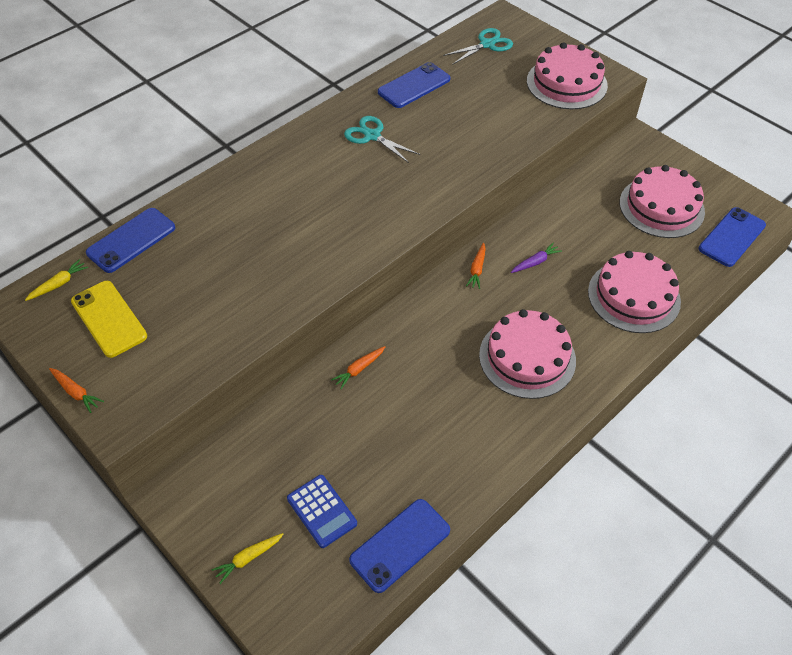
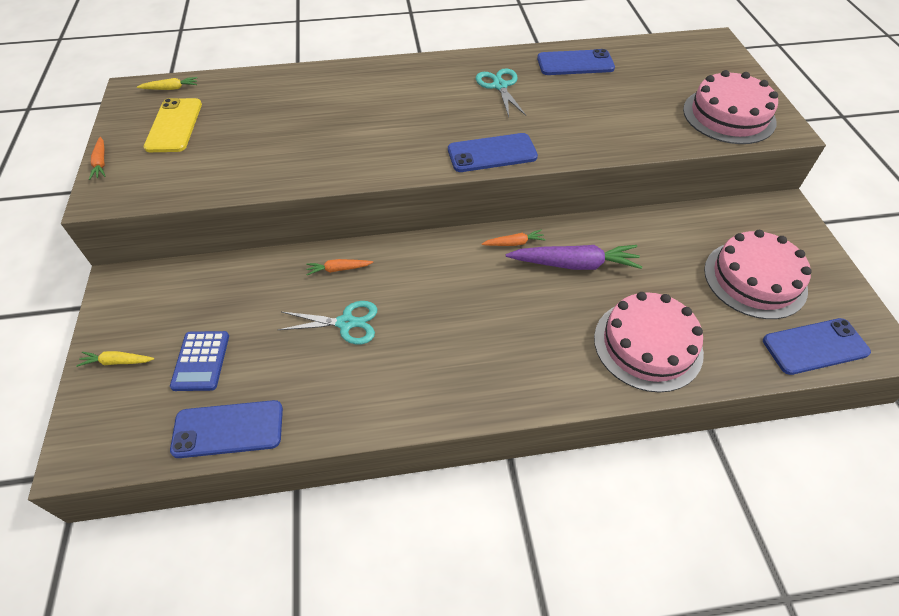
camera: 35 degrees right, 0 degrees up
(131, 240) = (245, 82): blue phone -> blue phone (492, 153)
(477, 269) = (514, 243): orange carrot -> orange carrot turned 150 degrees counterclockwise
(487, 44) = (677, 57): turquoise scissors -> turquoise scissors (346, 323)
(527, 357) = (488, 340): pink cake -> none
(535, 262) = (574, 264): purple carrot -> purple carrot, size x2.01

